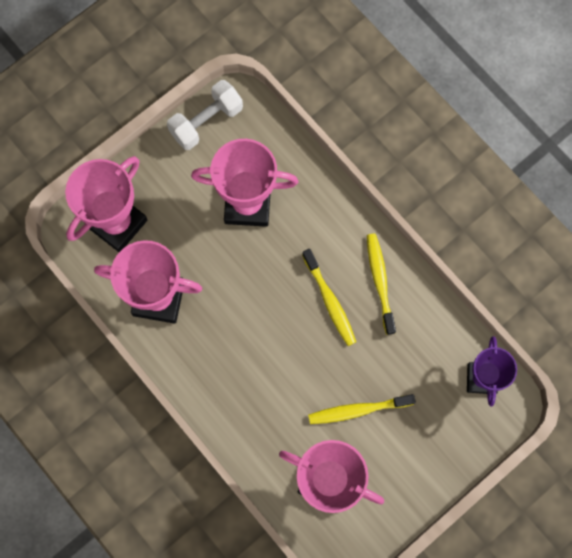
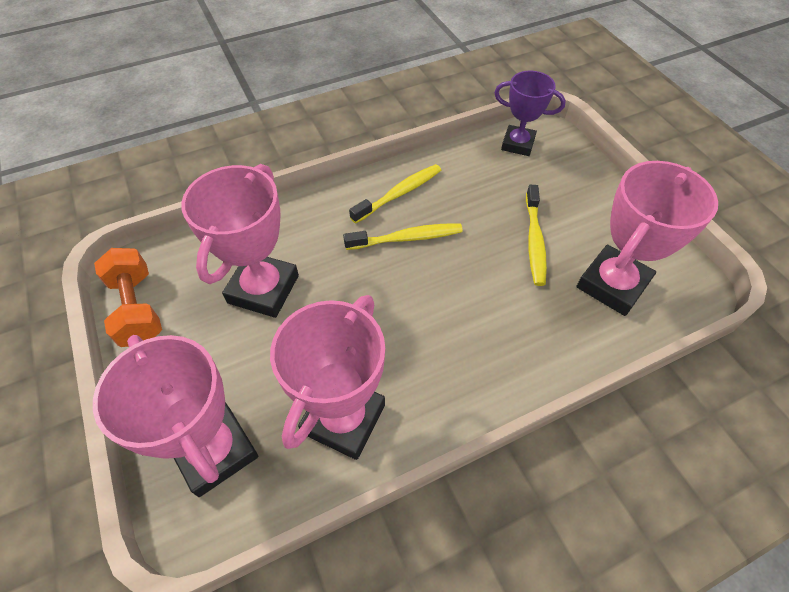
camera: 75 degrees left, 20 degrees down
(206, 122) = (137, 308): white dumbbell -> orange dumbbell
(380, 281) = (399, 194): yellow toothbrush -> yellow toothbrush turned 135 degrees clockwise

